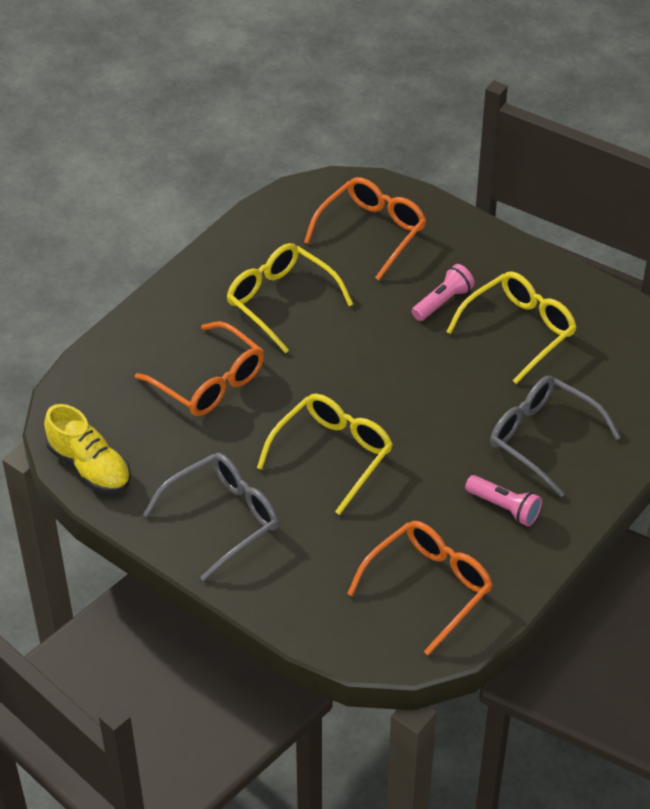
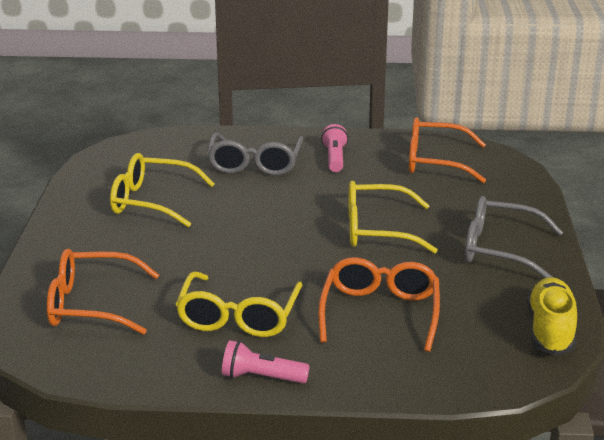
camera: 125 degrees left, 20 degrees down
(443, 301) = (152, 241): pink flashlight -> pink flashlight (261, 377)

